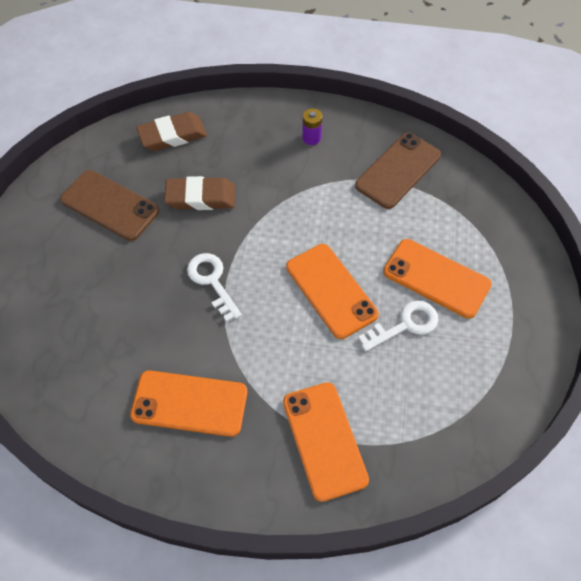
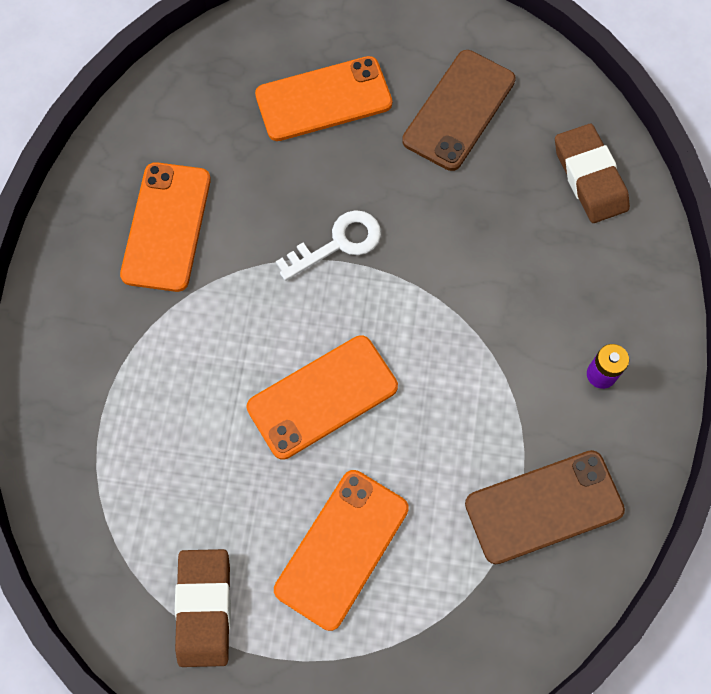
camera: 90 degrees right, 10 degrees up
(200, 197) = (477, 221): brown eraser -> brown eraser (204, 608)
(324, 440) = (107, 383): orange phone -> orange phone (323, 99)
(398, 170) = (543, 506): brown phone -> brown phone turned 60 degrees counterclockwise
(405, 325) = (266, 496): white key -> none

